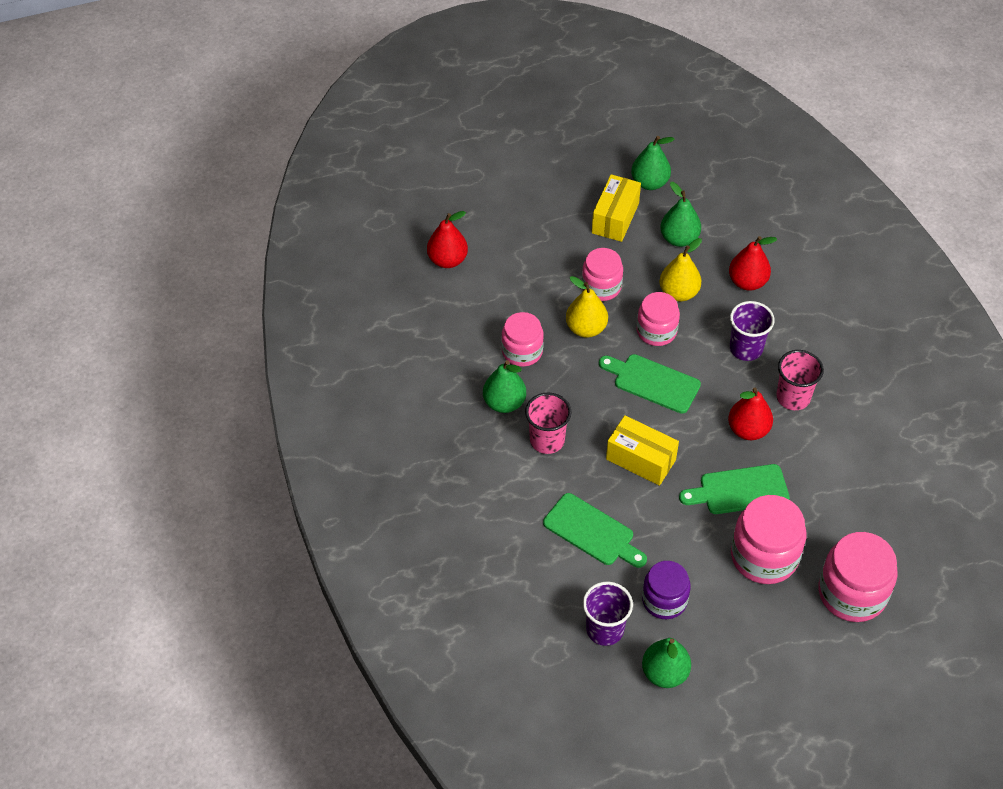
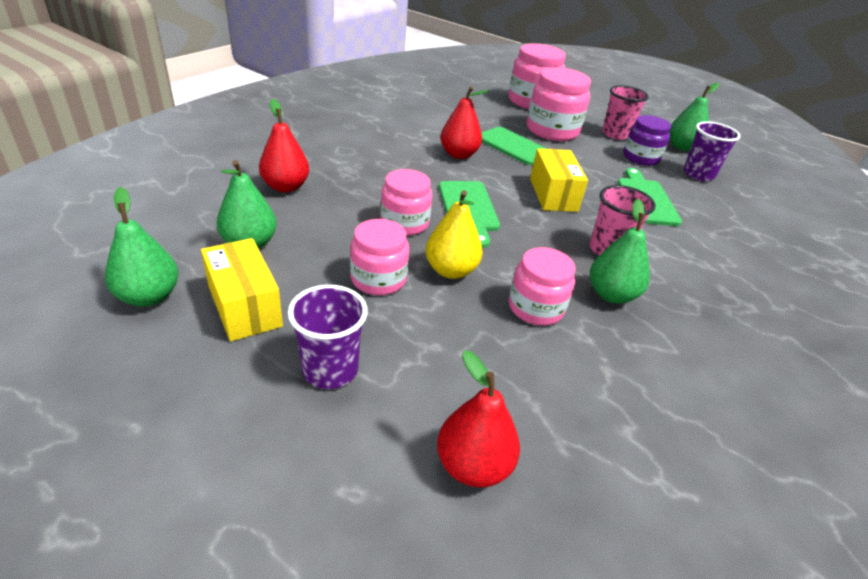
camera: 130 degrees left, 15 degrees down
(615, 218) = (245, 306): yellow box -> yellow box turned 75 degrees clockwise
(678, 293) = (338, 223): yellow pear -> none
(746, 348) = (374, 171): purple cup -> purple cup (330, 369)
(793, 397) = (403, 142): pink cup -> pink cup (615, 134)

